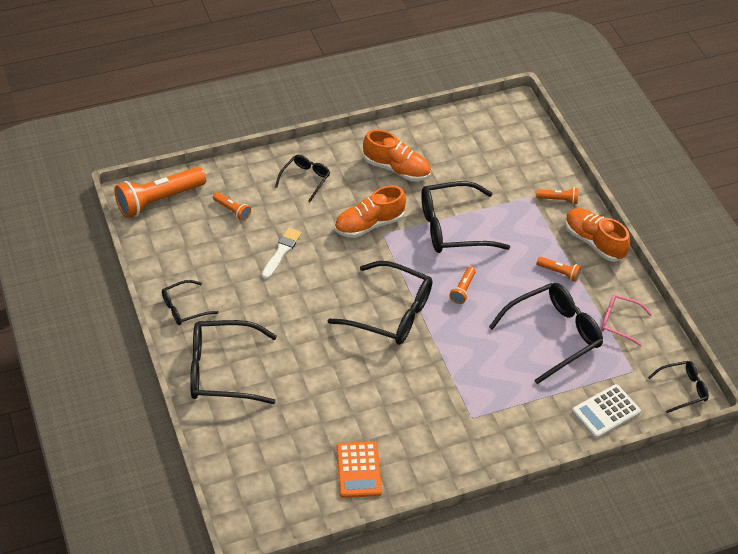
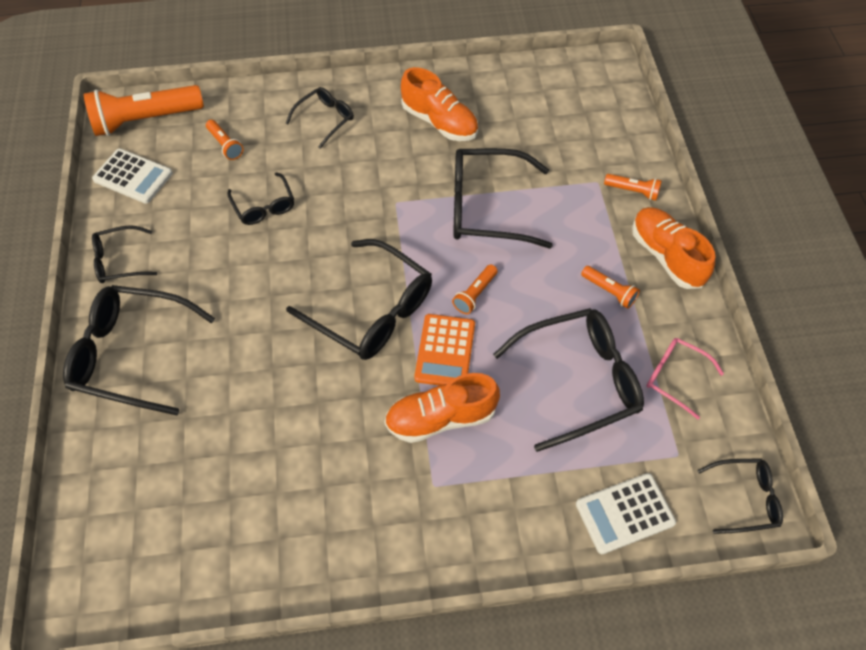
camera: 15 degrees right, 10 degrees up
(167, 245) = (133, 176): none -> white calculator
(281, 252) = (264, 206): white brush -> black glasses
(358, 470) = (253, 538): orange calculator -> orange calculator (445, 351)
(369, 224) = (383, 188): orange shoe -> orange shoe (441, 418)

